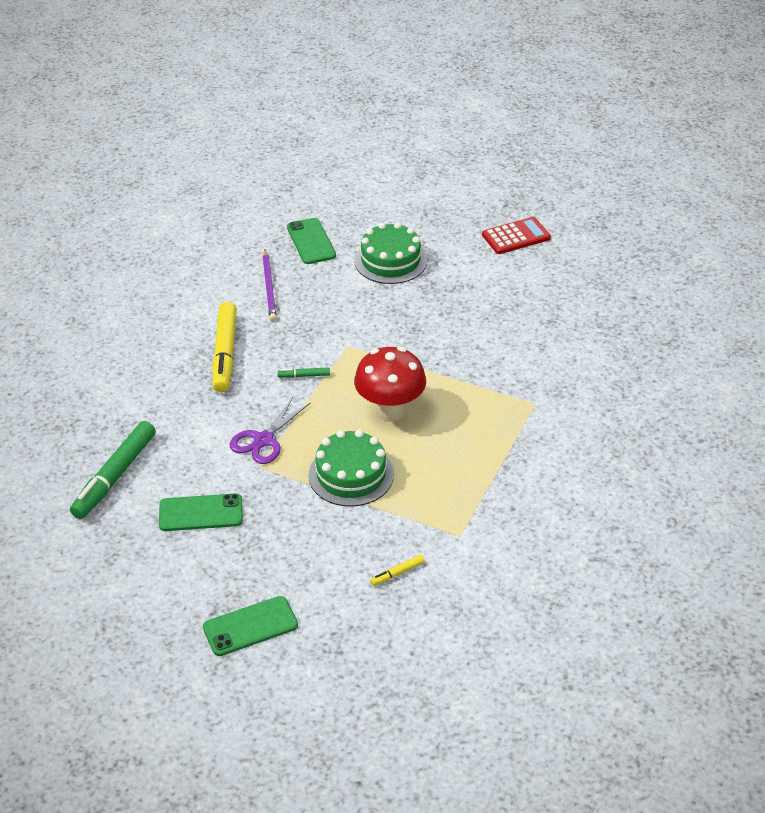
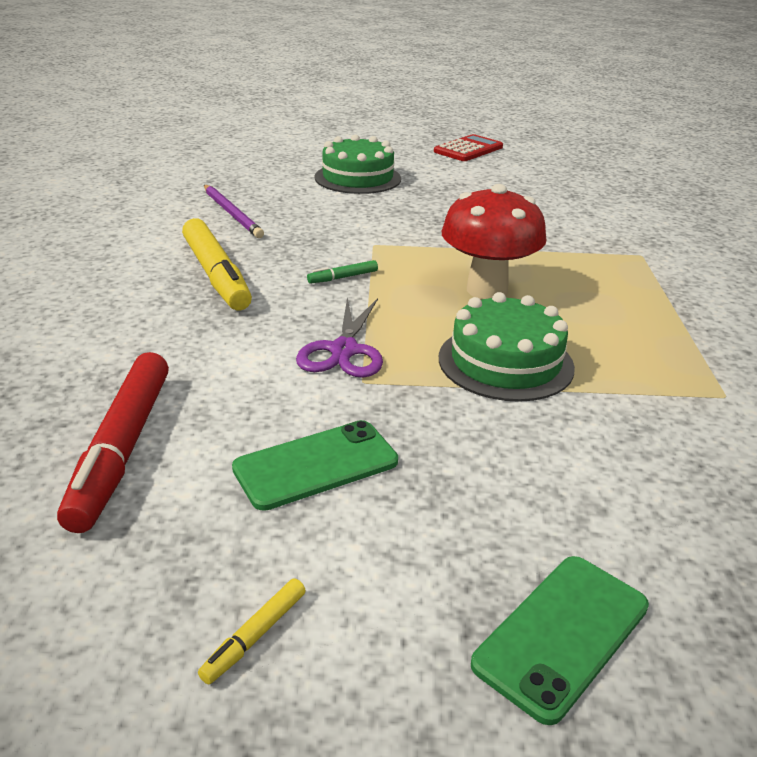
camera: 25 degrees left, 10 degrees down
(114, 476) = (121, 449): green marker -> red marker
(311, 241) = (254, 176): green phone -> none
(397, 573) = (705, 467): yellow marker -> yellow marker (255, 636)

